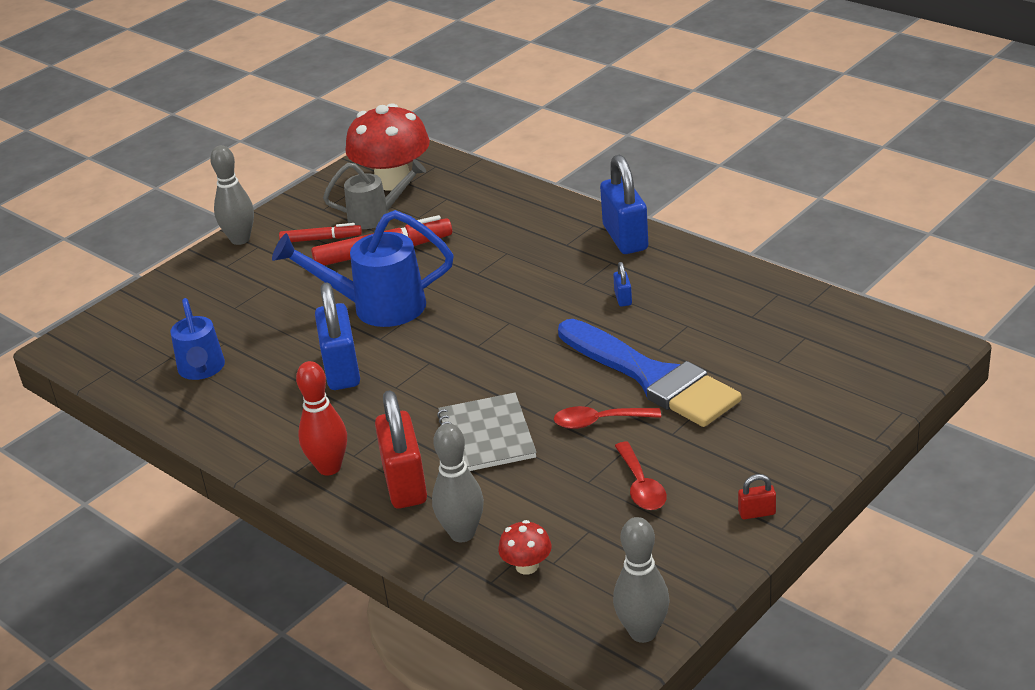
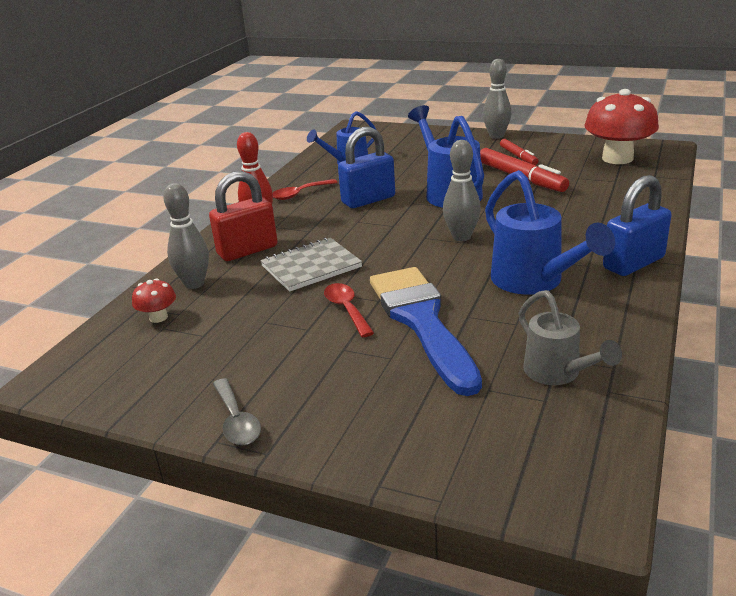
camera: 70 degrees right, 5 degrees down
(377, 216) = (564, 165): grey watering can -> grey watering can (558, 374)
(623, 298) = (534, 282): blue padlock -> blue watering can
(641, 486) = (264, 348): red spoon -> red spoon (300, 194)
(643, 632) = (76, 387): grey bowling pin -> grey bowling pin (461, 237)
(652, 377) = (422, 321): blue brush -> blue brush turned 135 degrees clockwise
(757, 513) = (236, 421): red padlock -> grey spoon

